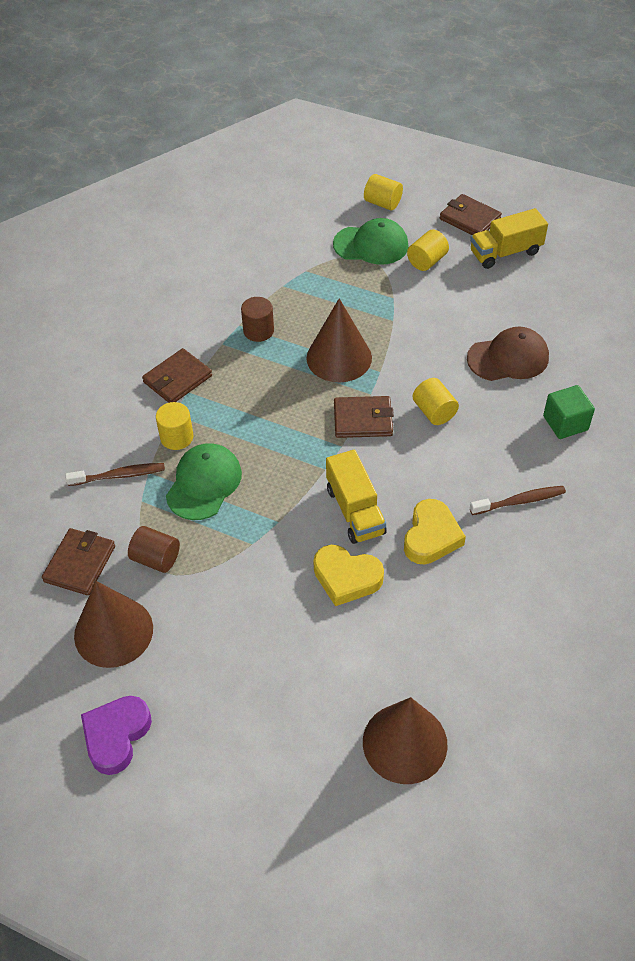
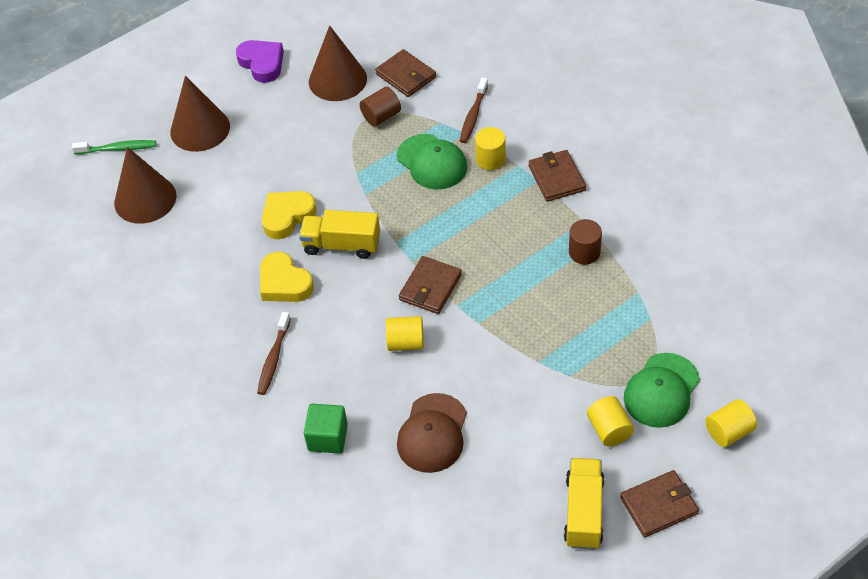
camera: 120 degrees right, 0 degrees up
(339, 357) = (514, 299): brown cone -> brown cone (200, 129)
(345, 831) = (118, 149): none -> green toothbrush

